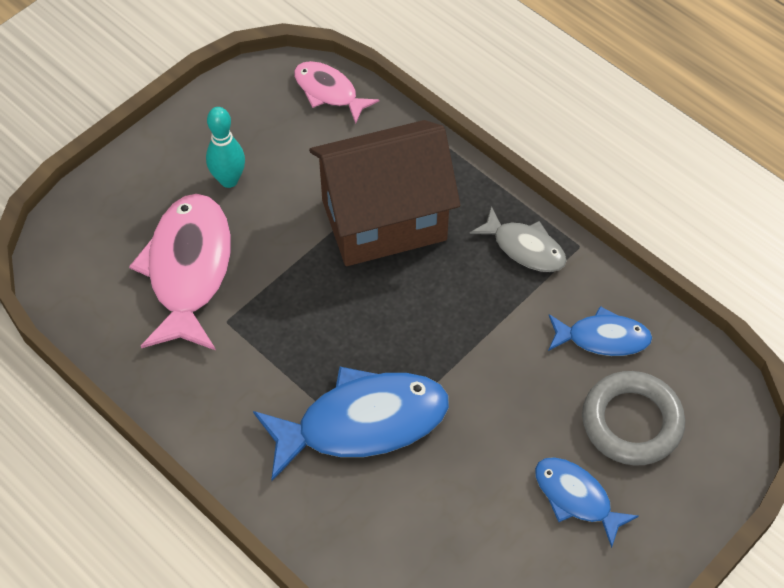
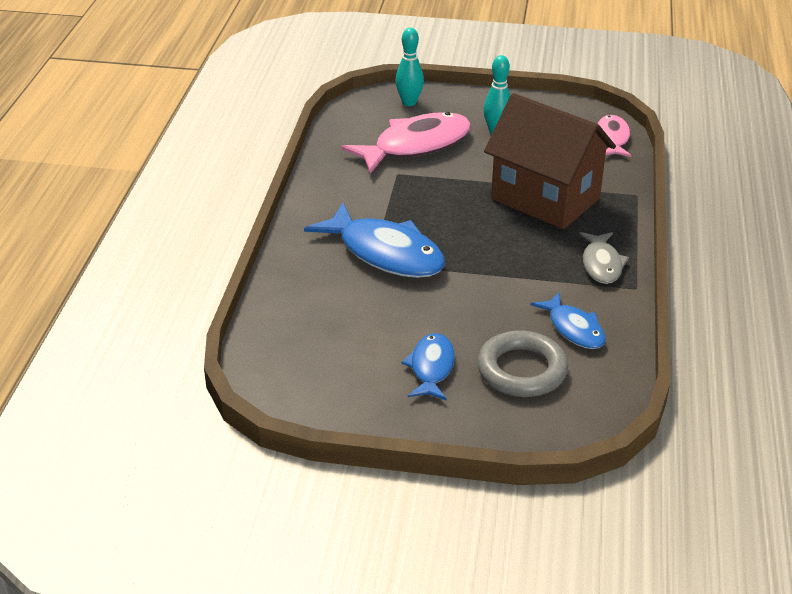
camera: 55 degrees right, 20 degrees down
(96, 221) = (409, 102): none -> turquoise bowling pin

